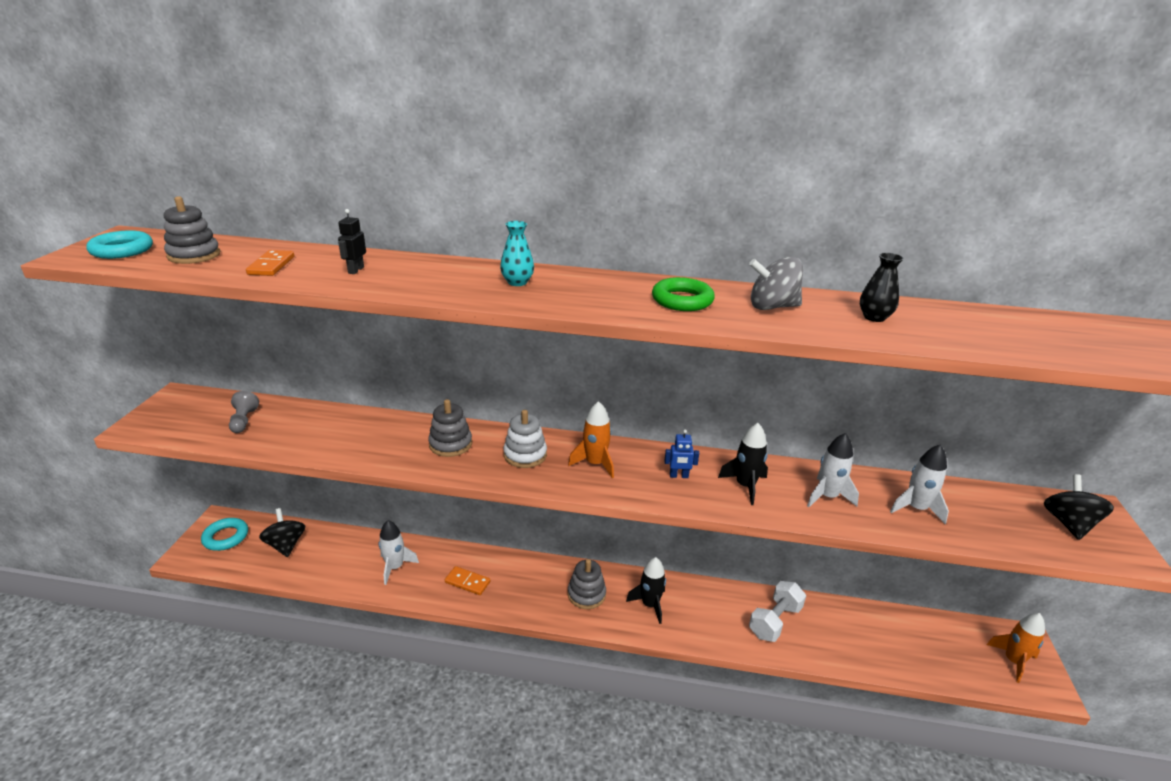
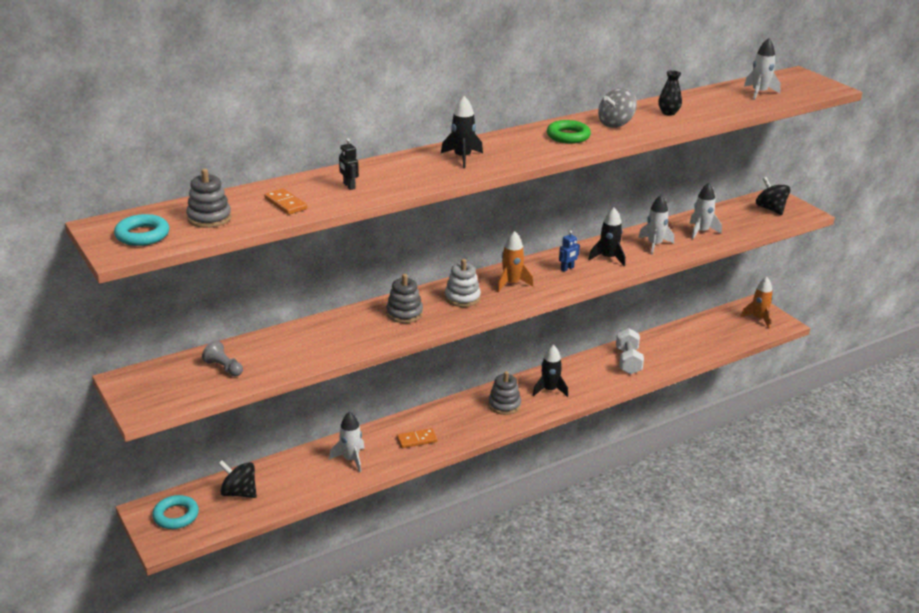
camera: 40 degrees left, 0 degrees up
(517, 282) = (462, 158): turquoise vase -> black rocket
(1076, 337) = (759, 93): none -> white rocket

